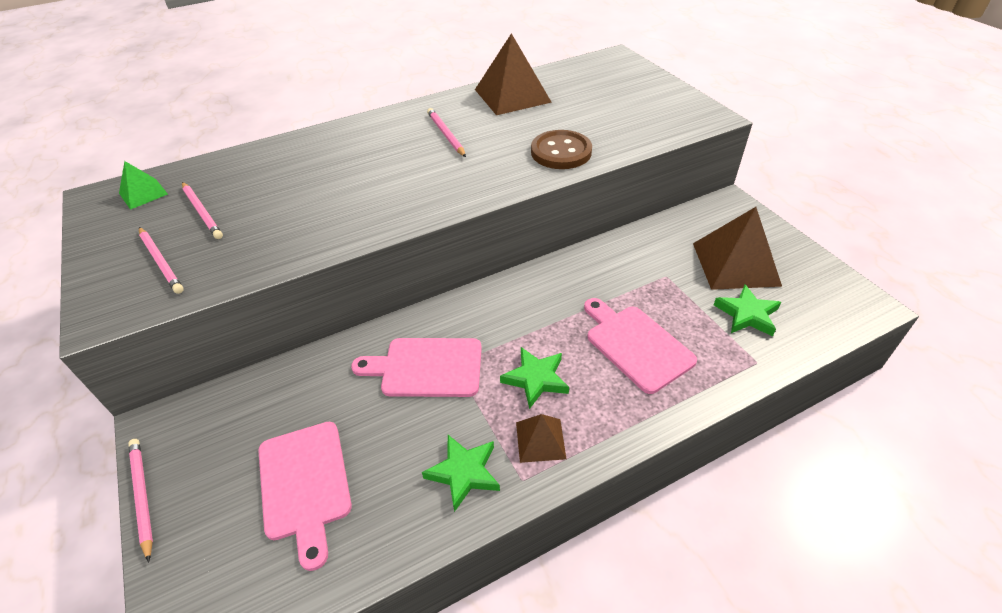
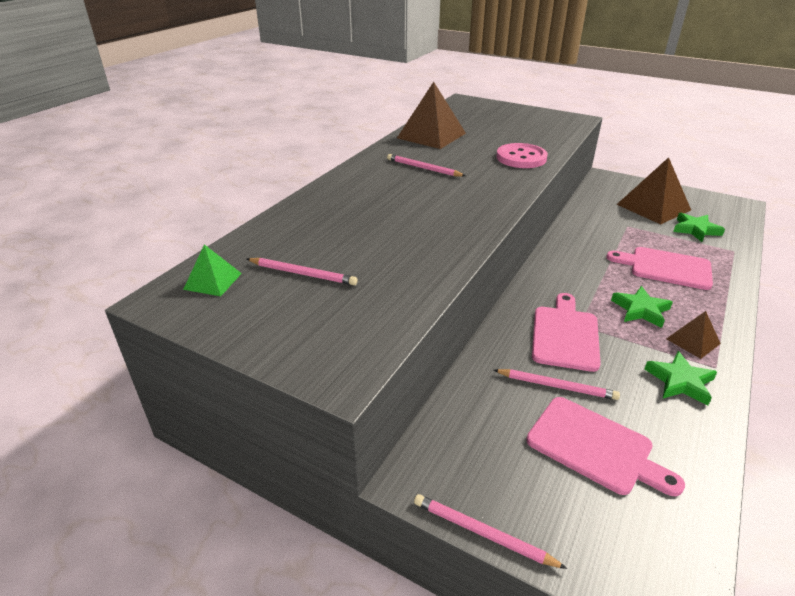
camera: 35 degrees left, 10 degrees down
(161, 261) = (327, 319): pink pencil -> pink pencil (556, 386)
(426, 367) = (565, 335): pink cutting board -> pink cutting board turned 135 degrees clockwise
(561, 152) = (521, 158): brown button -> pink button

